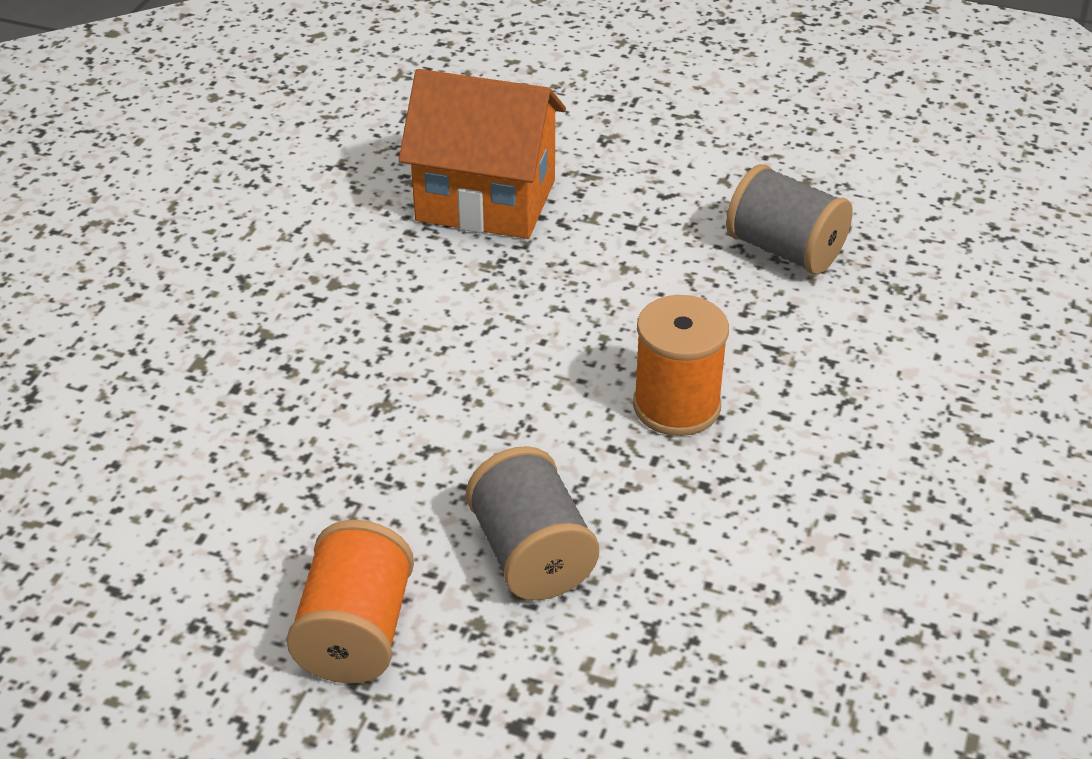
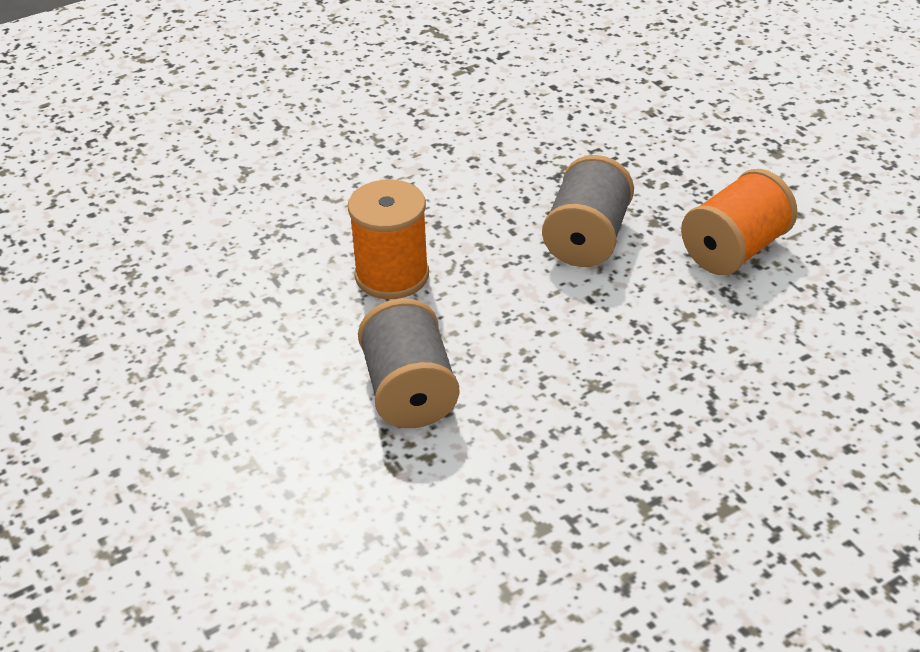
camera: 140 degrees left, 0 degrees up
(486, 200) = (314, 543): orange house -> none
(784, 250) = (154, 343): grey spool -> grey spool (409, 392)

